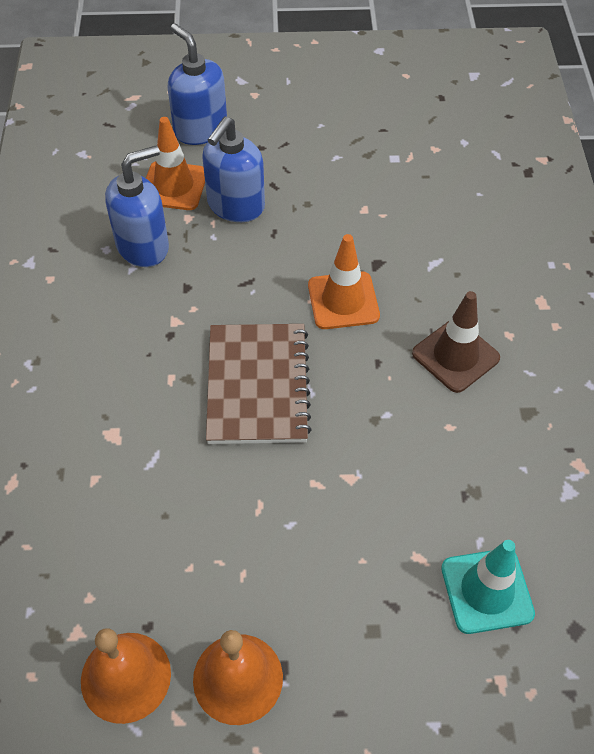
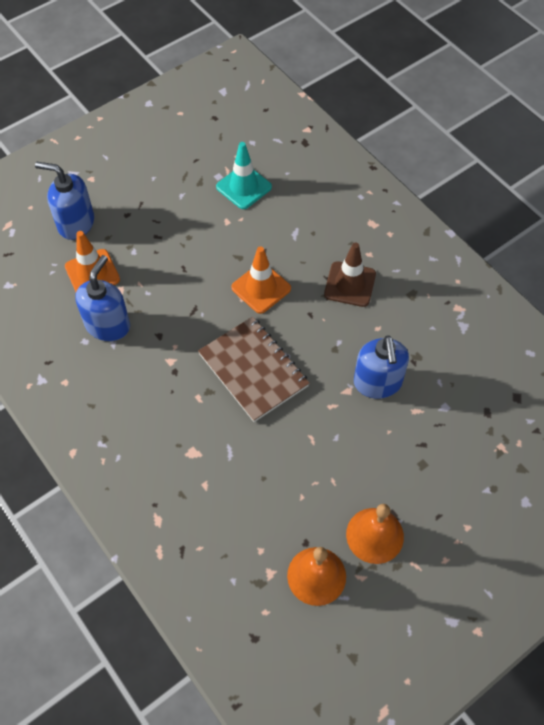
camera: 35 degrees left, 5 degrees up
(235, 206) = (144, 264): blue soap dispenser -> blue soap dispenser (377, 383)
(487, 591) = (462, 405): turquoise traffic cone -> turquoise traffic cone (244, 187)

